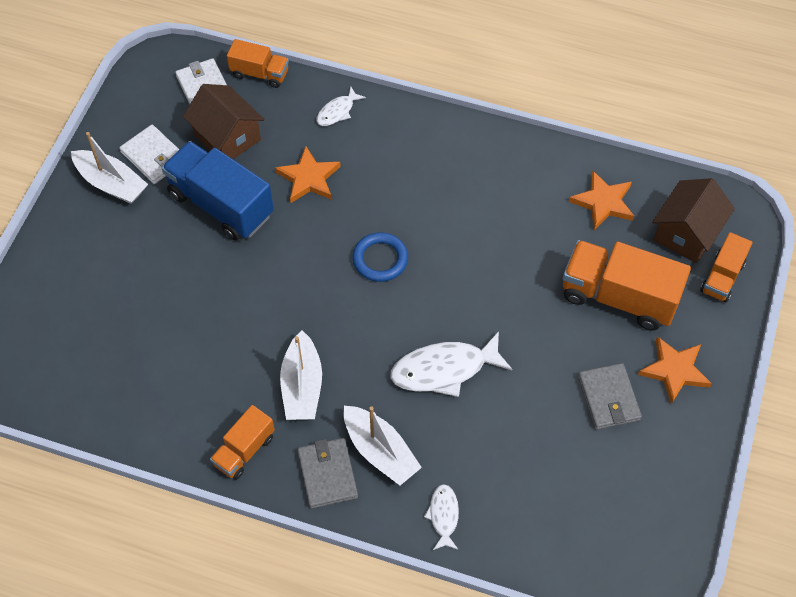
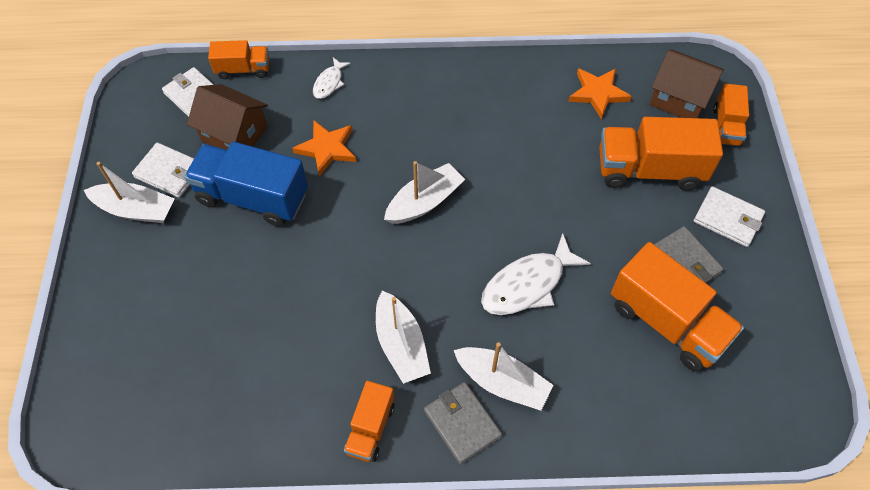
camera: 20 degrees left, 0 degrees up
(380, 259) = (424, 202): blue ring -> white boat
(443, 516) = (589, 425): white fish -> none
(562, 449) = (667, 322): none -> orange truck
(674, 370) = (727, 218): orange star -> white wallet
(686, 233) = (679, 98): brown house -> brown house turned 75 degrees counterclockwise

